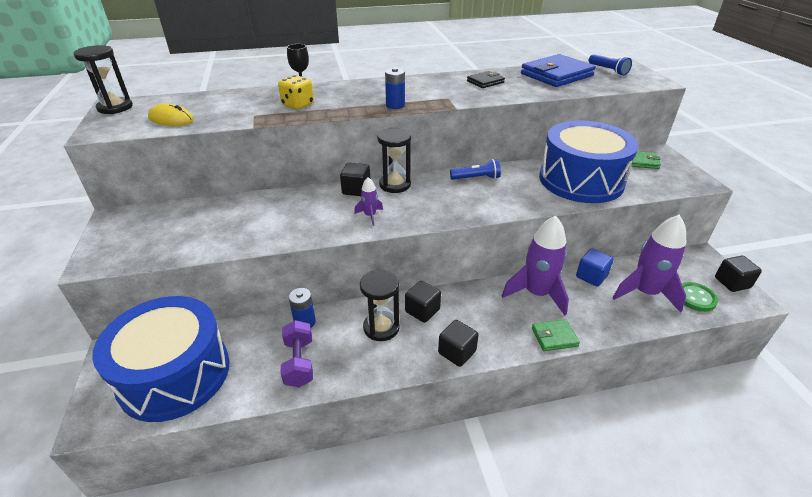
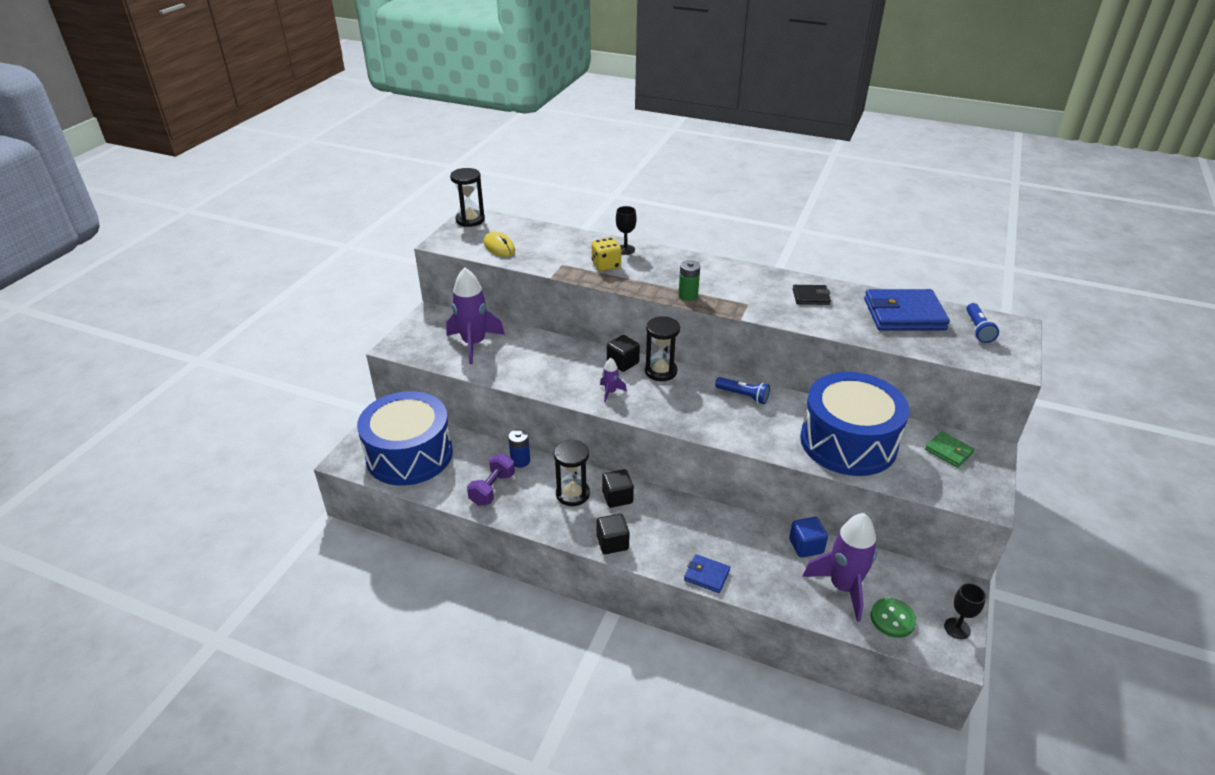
camera: 35 degrees right, 0 degrees up
(395, 105) = (688, 295): blue battery -> green battery
(536, 294) = (732, 534): purple rocket -> purple rocket (474, 344)
(554, 337) = (706, 575): green wallet -> blue wallet
(732, 283) = (957, 628): black cube -> black goblet

